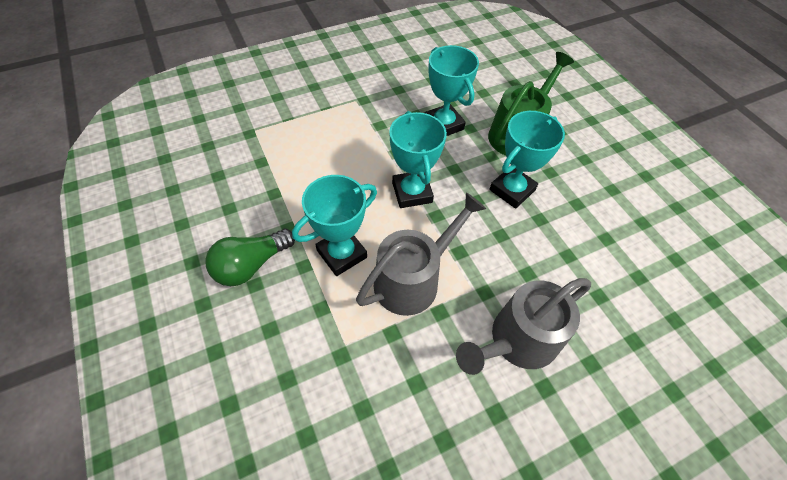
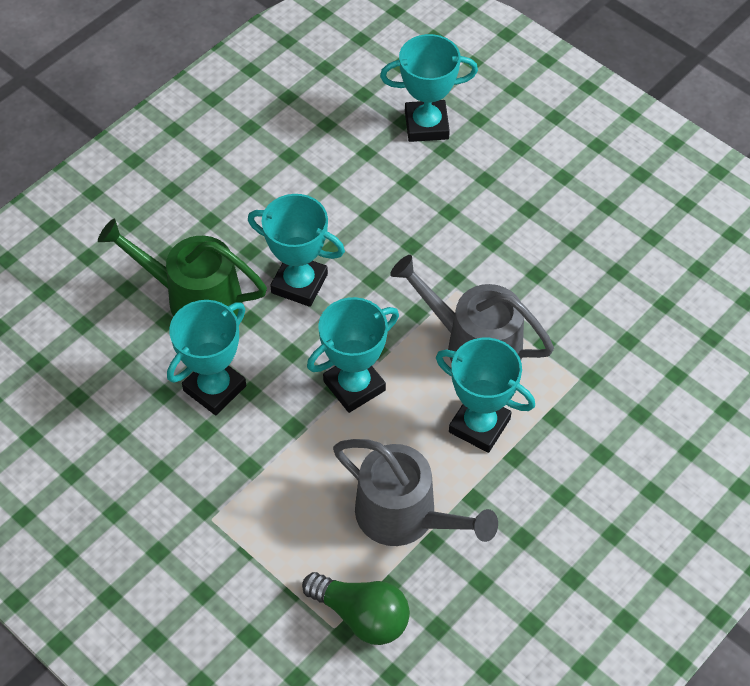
camera: 110 degrees left, 0 degrees up
(251, 265) = (542, 511): green light bulb -> green light bulb (361, 615)
(517, 341) = (494, 238): grey watering can -> grey watering can (405, 516)
(668, 338) = (426, 125): none -> turquoise trophy

